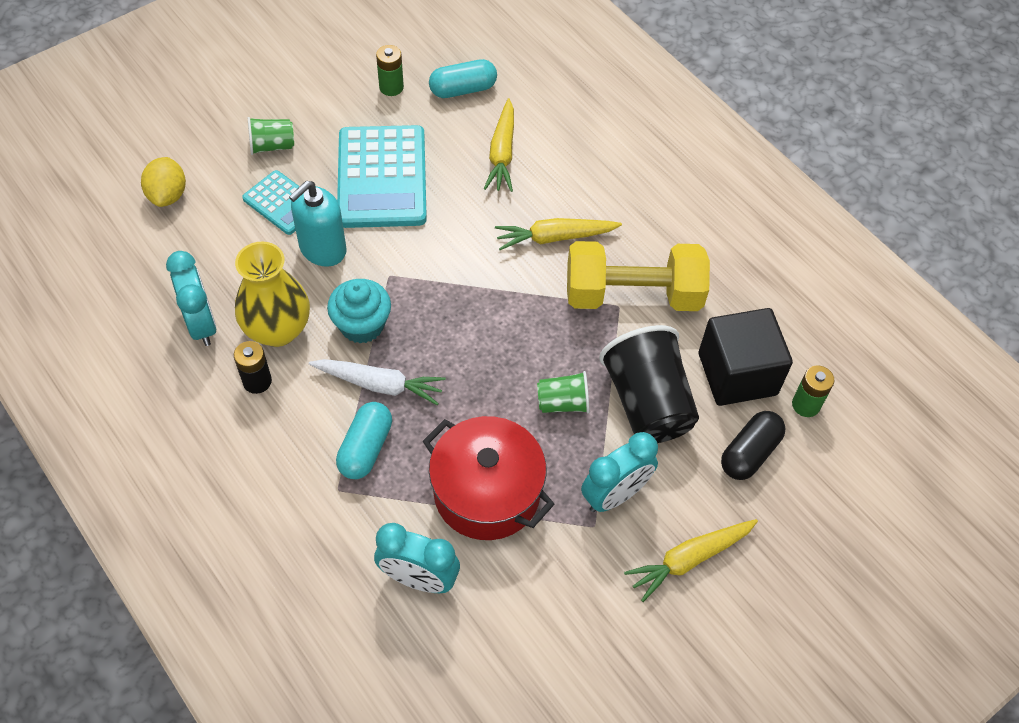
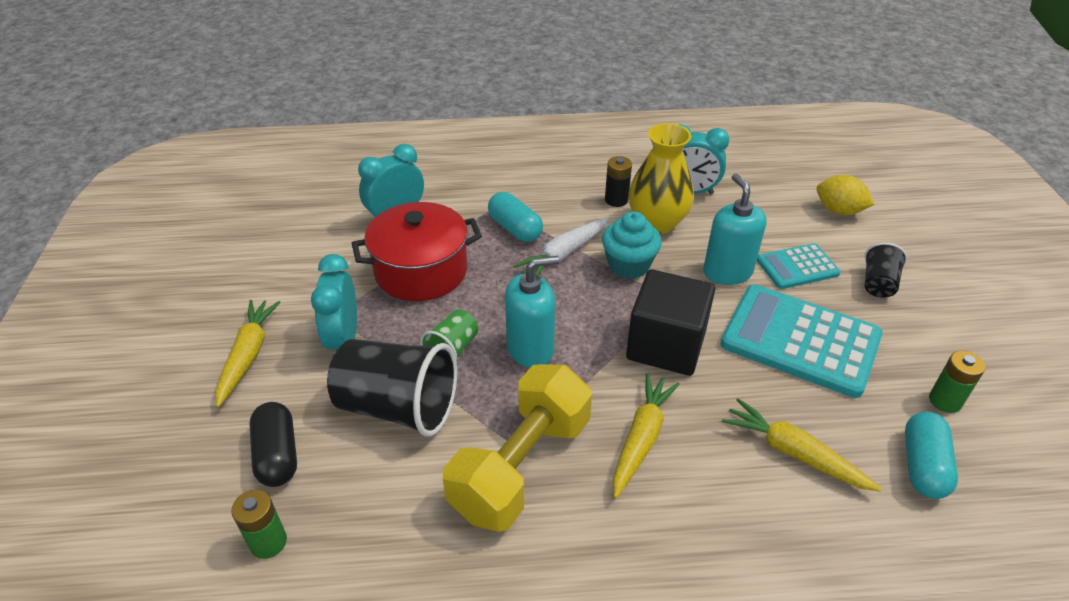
camera: 125 degrees right, 15 degrees down
(272, 146) = (878, 283): green cup -> black cup
(520, 347) = (530, 349): none -> turquoise soap dispenser
(737, 374) = (357, 501): black cube -> black cube (666, 345)

